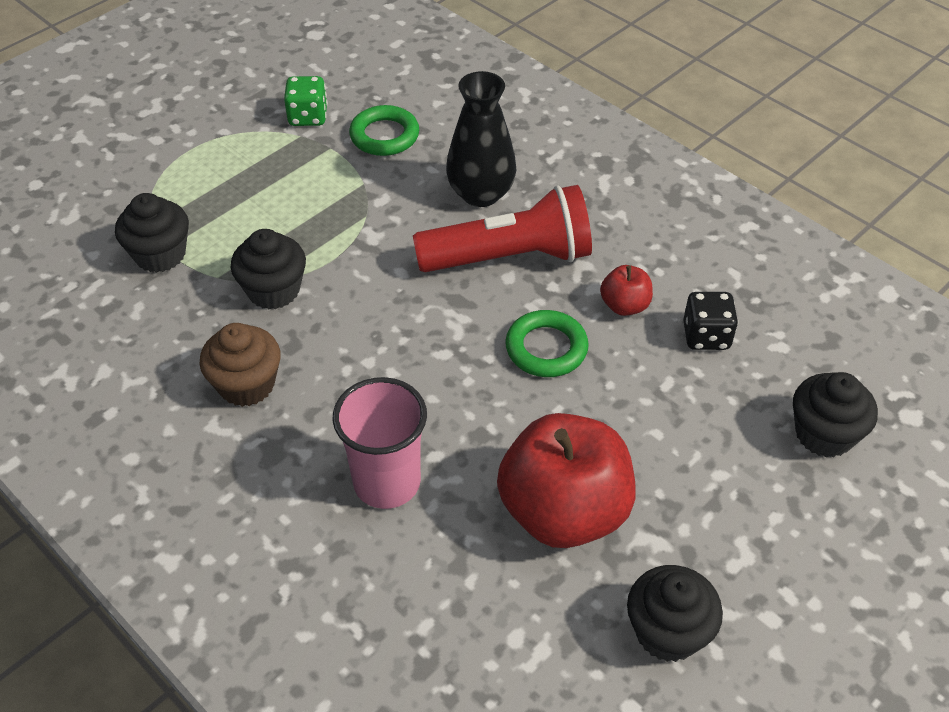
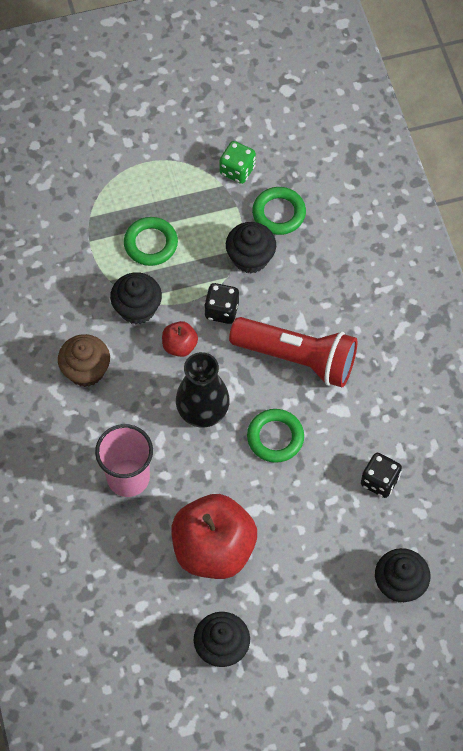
camera: 30 degrees right, 15 degrees up
(160, 254) = (83, 244): black cupcake -> black cupcake (250, 258)
(248, 220) = (151, 244): none -> green ring
(383, 249) = (221, 310): none -> black dice
(481, 194) = (312, 296): black vase -> black vase (203, 411)
(624, 305) = (345, 432): red apple -> red apple (179, 346)

